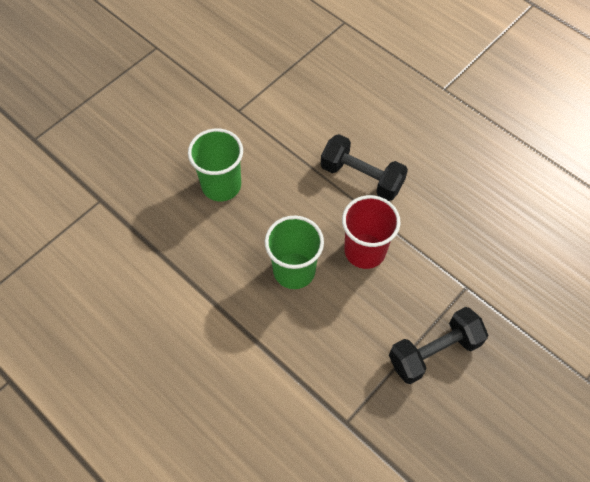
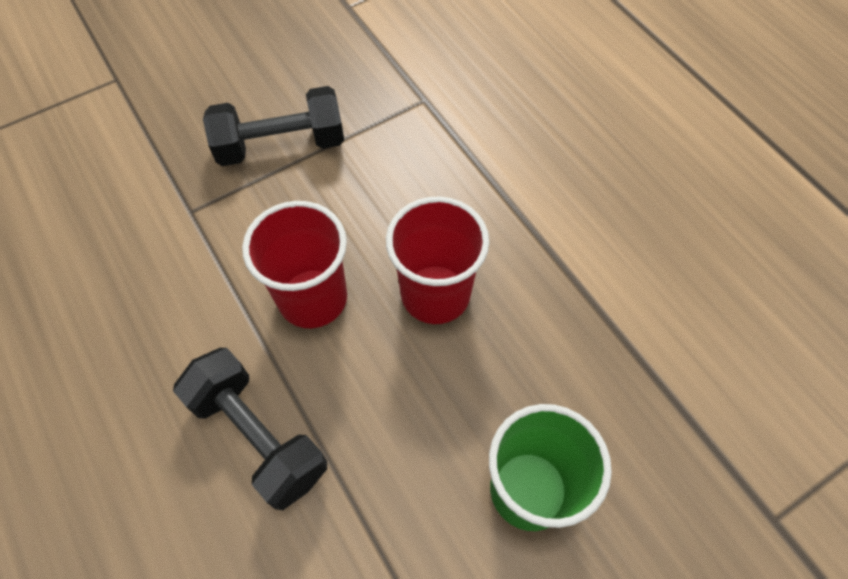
camera: 165 degrees left, 0 degrees up
(294, 270) = (435, 294): green cup -> red cup

